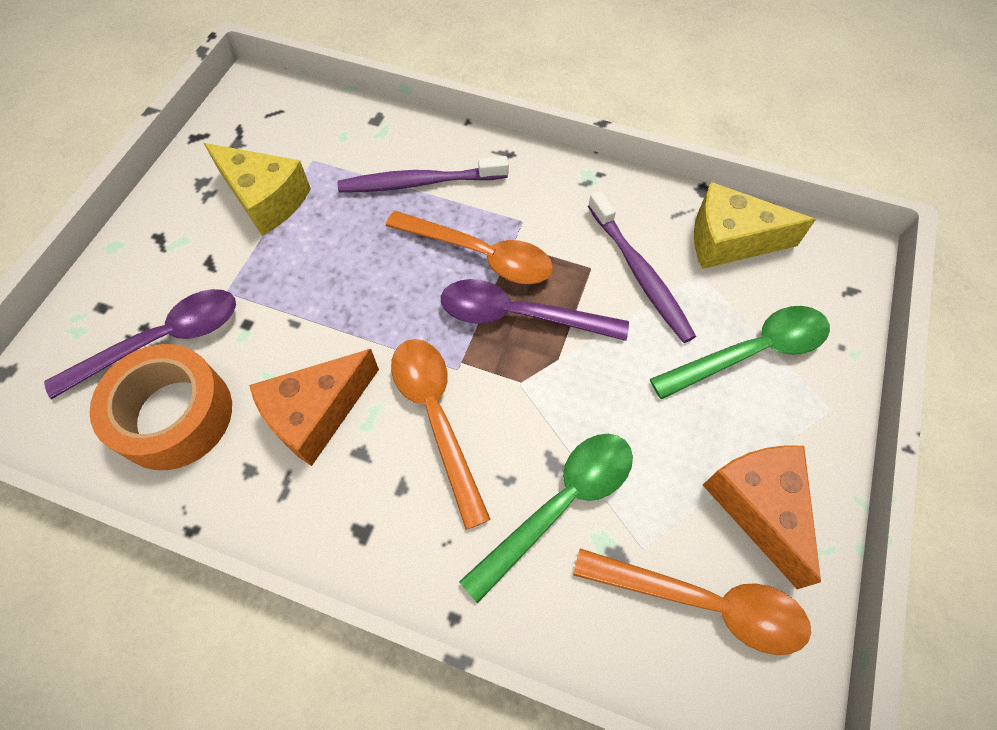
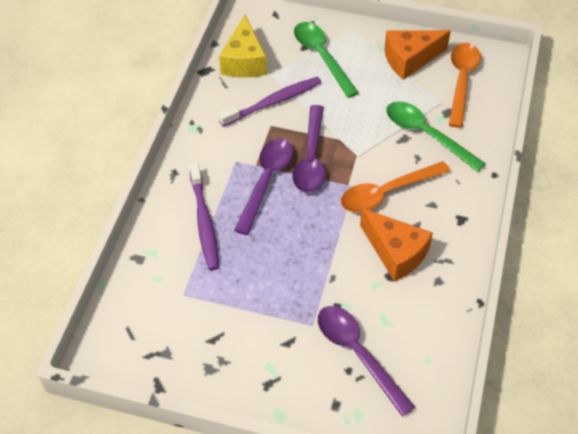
camera: 95 degrees left, 10 degrees down
(174, 415) = (411, 331): orange tape -> none
(265, 199) = (225, 318): yellow cheese -> none
(480, 255) = (266, 181): orange spoon -> purple spoon

